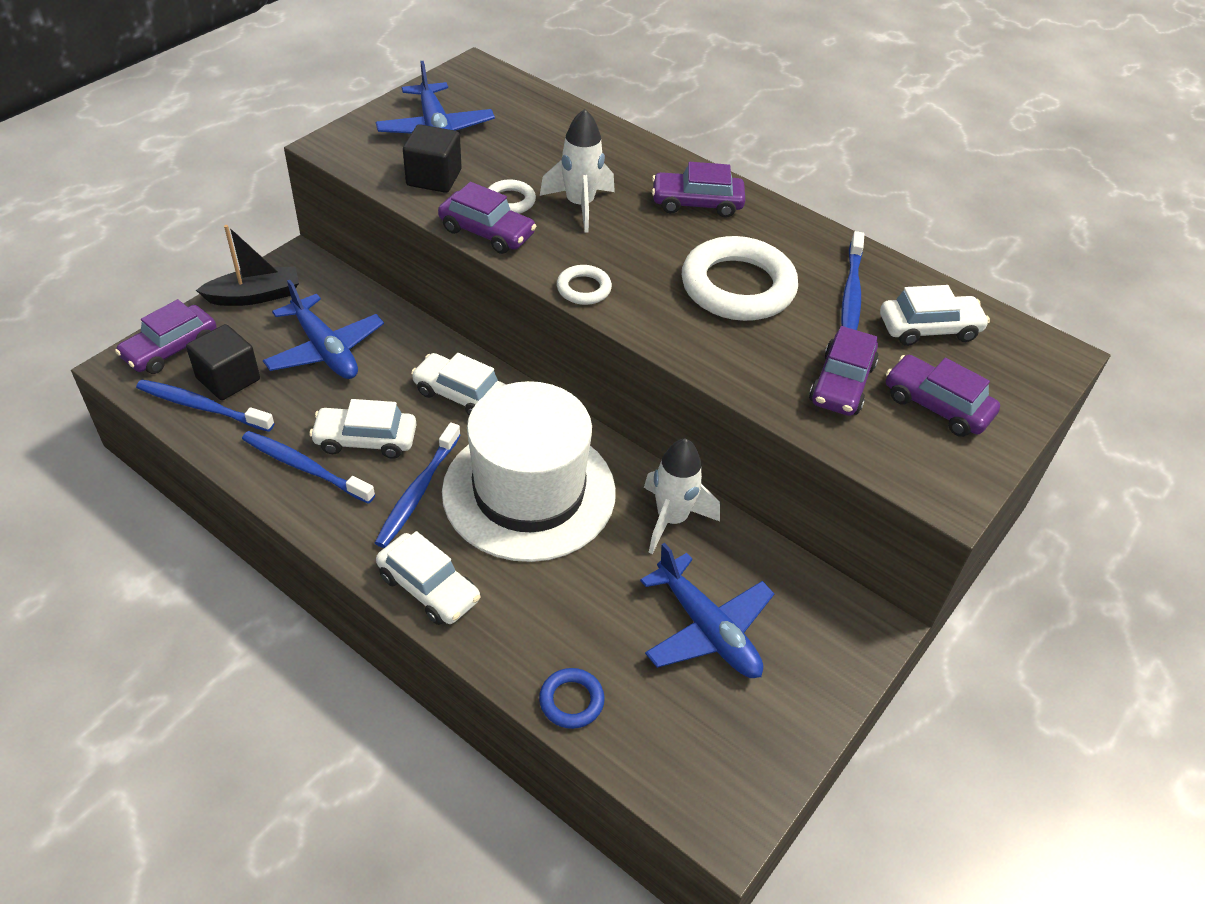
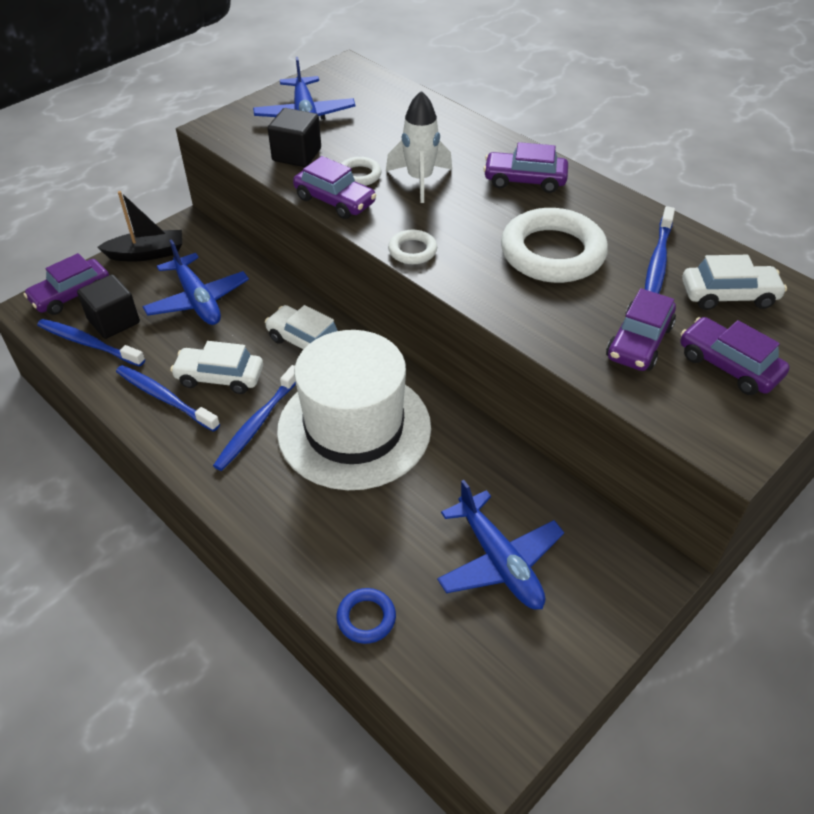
camera: 10 degrees right, 0 degrees up
(429, 588) = (254, 508): white car -> none
(671, 519) = (478, 459): white rocket -> none

